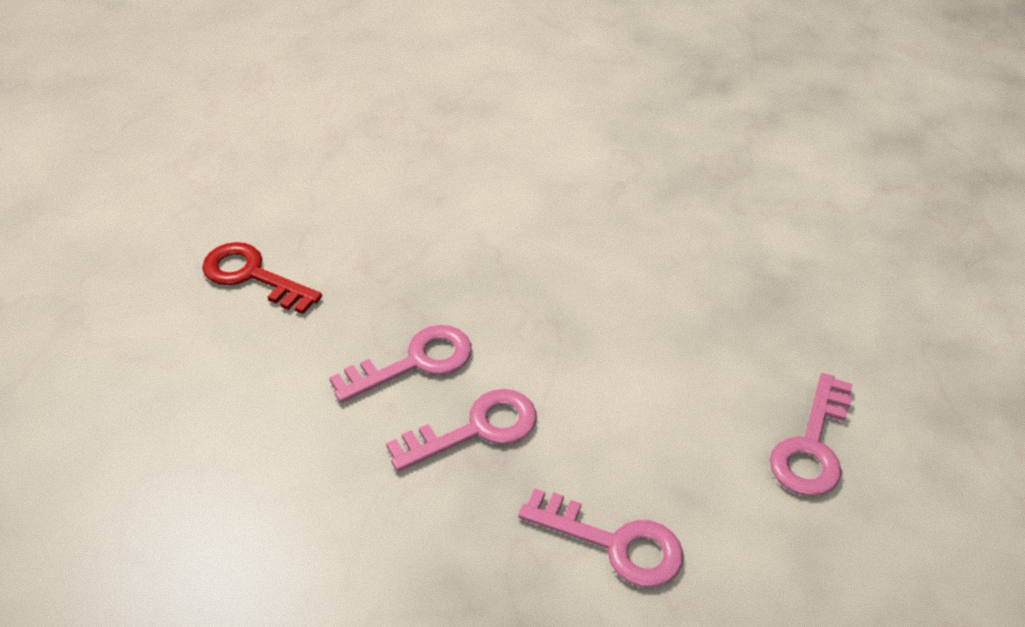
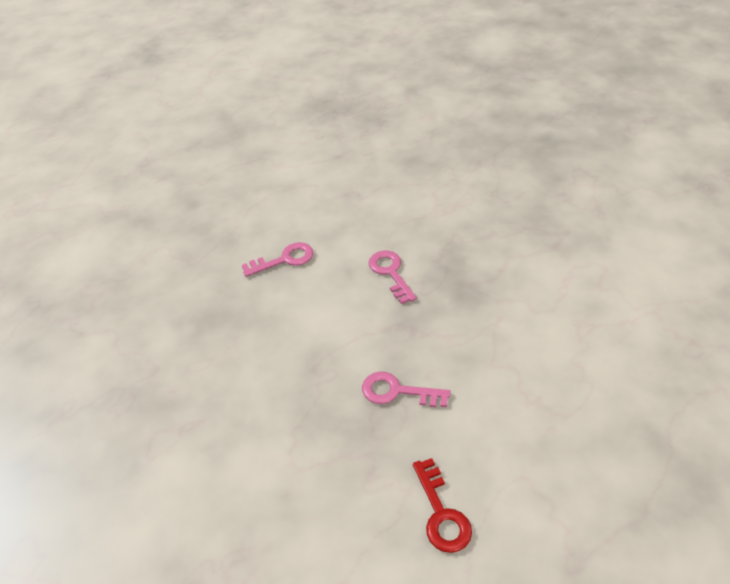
camera: 135 degrees left, 0 degrees up
(476, 429) = (399, 342): pink key -> none

